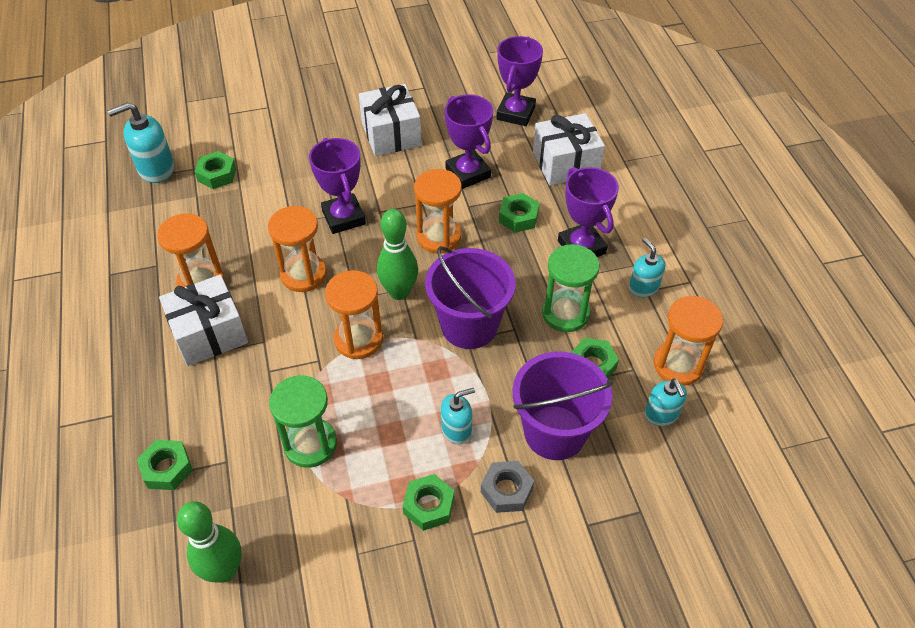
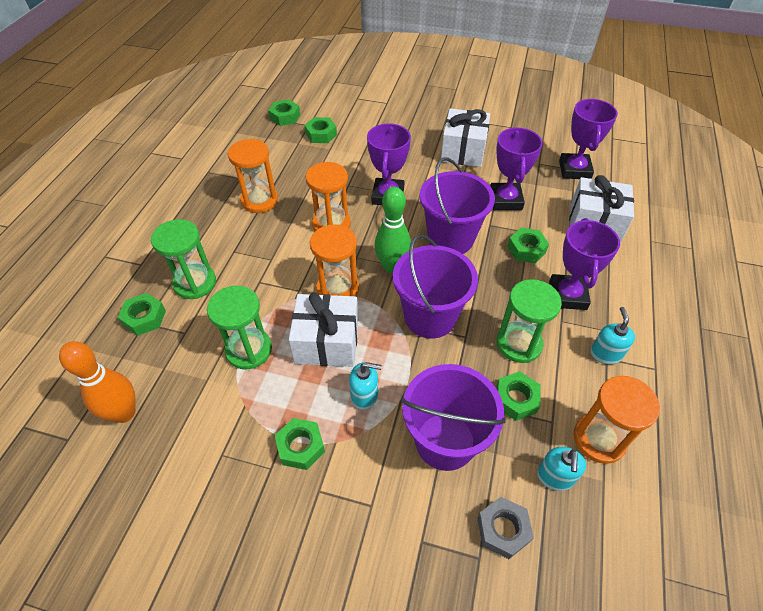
camera: 30 degrees right, 0 degrees up
(156, 169) = (285, 117): turquoise soap dispenser -> green nut
(196, 405) = (195, 283): none -> green hourglass
(209, 333) = (239, 237): white gift -> white gift (327, 342)
(224, 570) = (124, 413): green bowling pin -> orange bowling pin
(439, 237) = (450, 238): orange hourglass -> purple bucket
(506, 490) = (371, 469): grey nut -> grey nut (503, 530)
(515, 113) = (574, 170): purple trophy -> purple trophy turned 45 degrees counterclockwise

